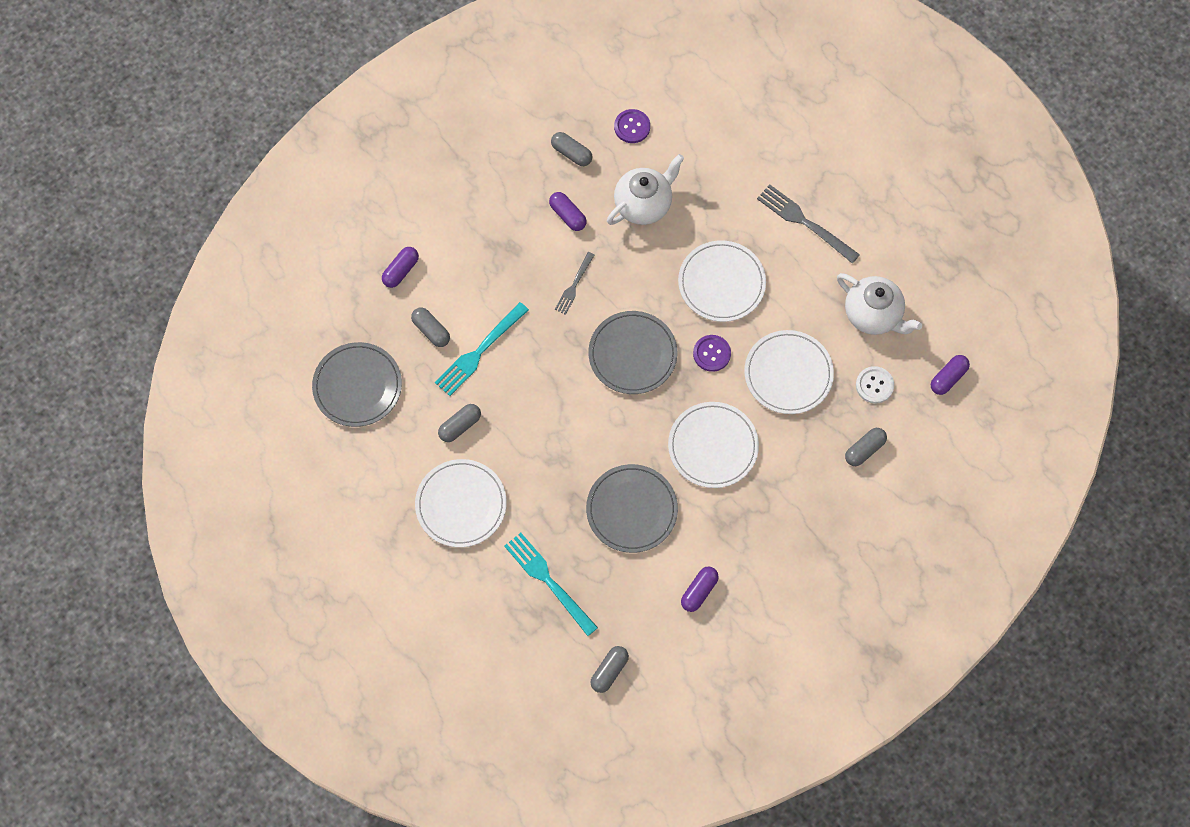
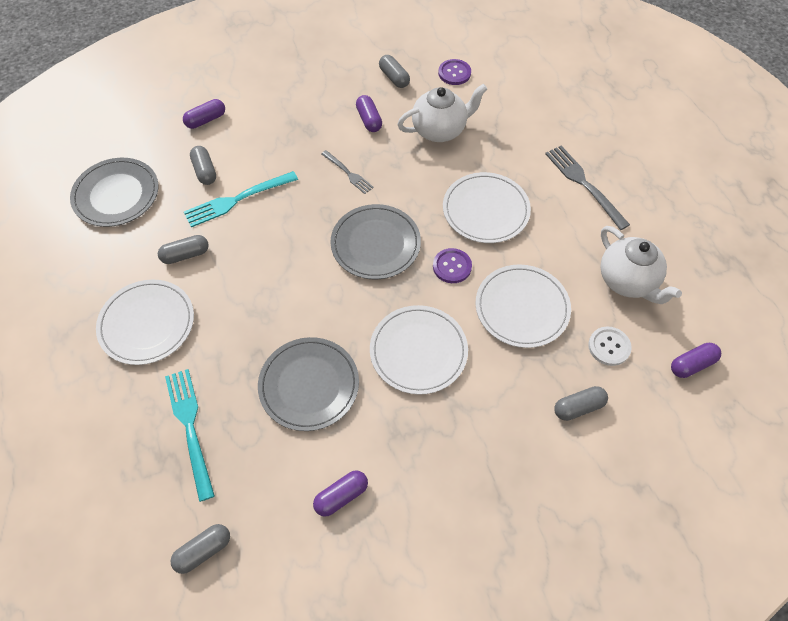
camera: 20 degrees right, 10 degrees down
(574, 285) = (348, 173): grey fork -> grey fork turned 90 degrees counterclockwise

